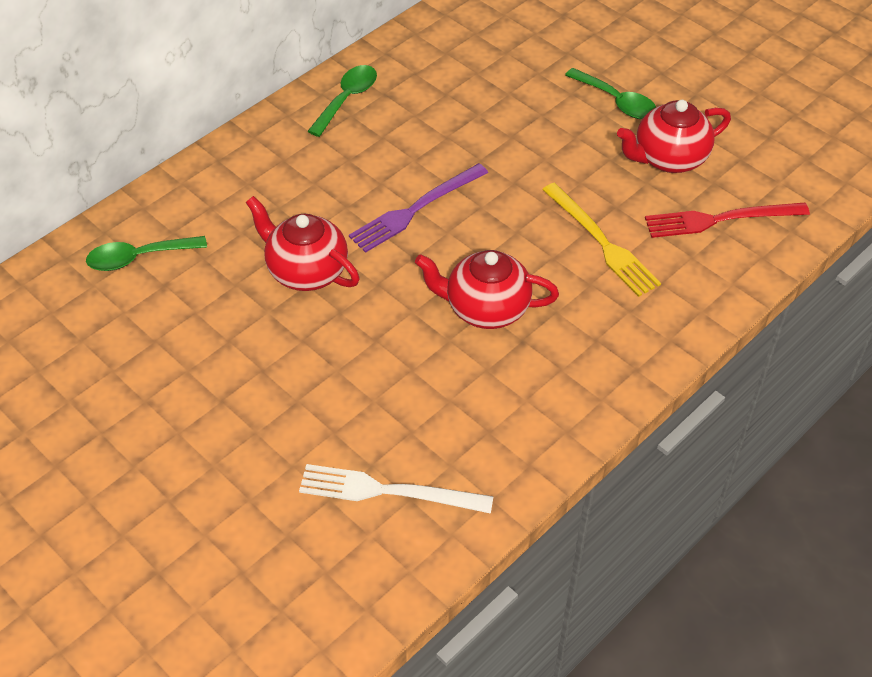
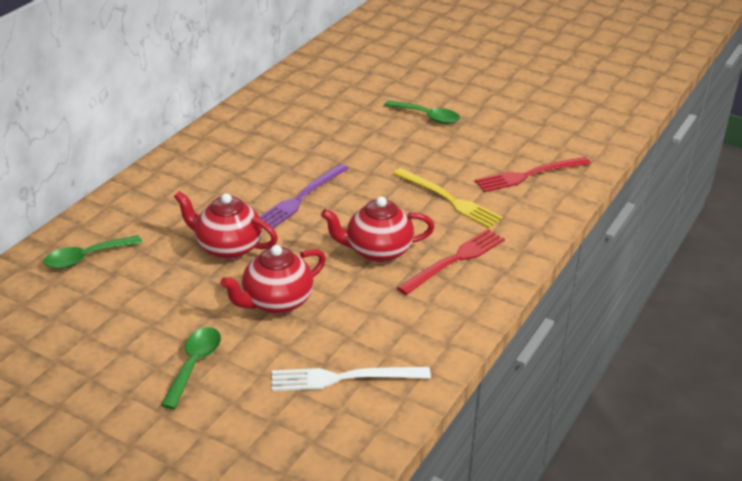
camera: 15 degrees left, 15 degrees down
(347, 99) = (223, 139): green spoon -> green spoon (194, 365)
(578, 340) = (455, 260): none -> red fork
(669, 158) = (478, 145): red teapot -> red teapot (276, 302)

